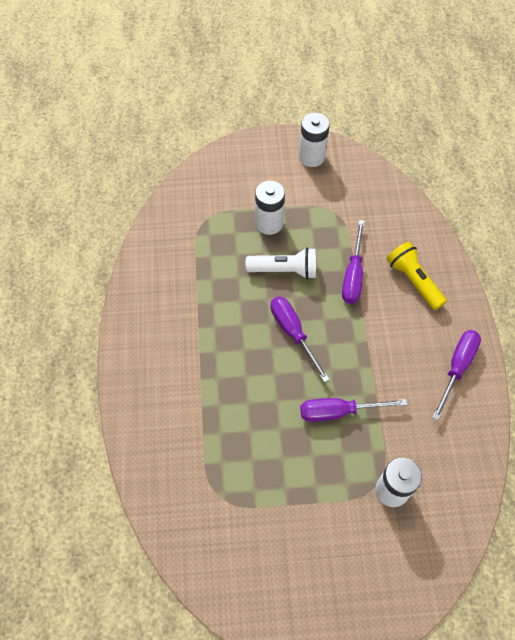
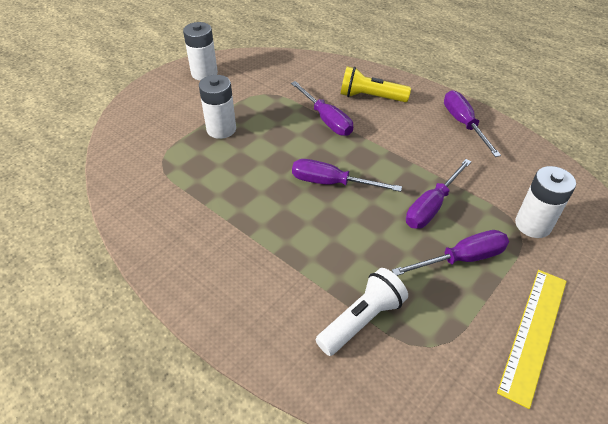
camera: 45 degrees left, 15 degrees down
(284, 270) = (272, 149): white flashlight -> white flashlight (362, 320)
(288, 551) = (533, 333): none -> yellow ruler
(308, 465) = (461, 259): none -> purple screwdriver

